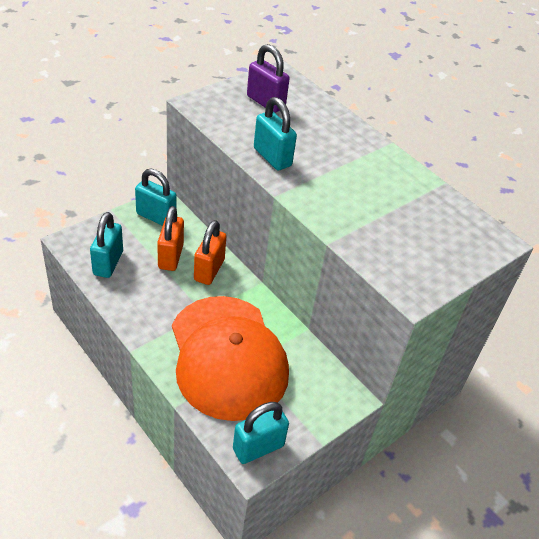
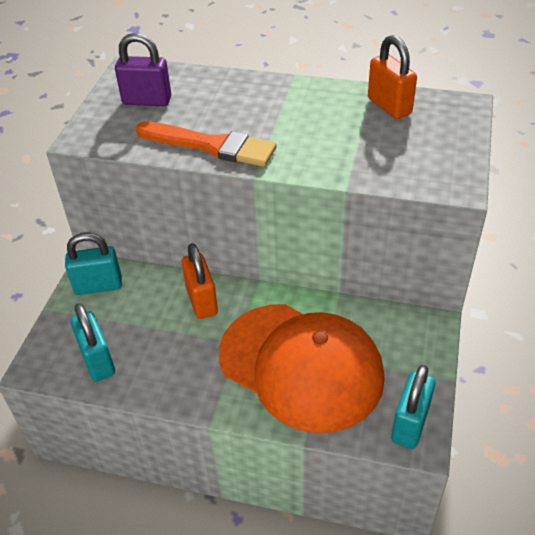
camera: 30 degrees left, 0 degrees up
(170, 256) = (152, 313): orange padlock -> orange padlock (389, 106)
(272, 157) = (211, 145): turquoise padlock -> orange brush

